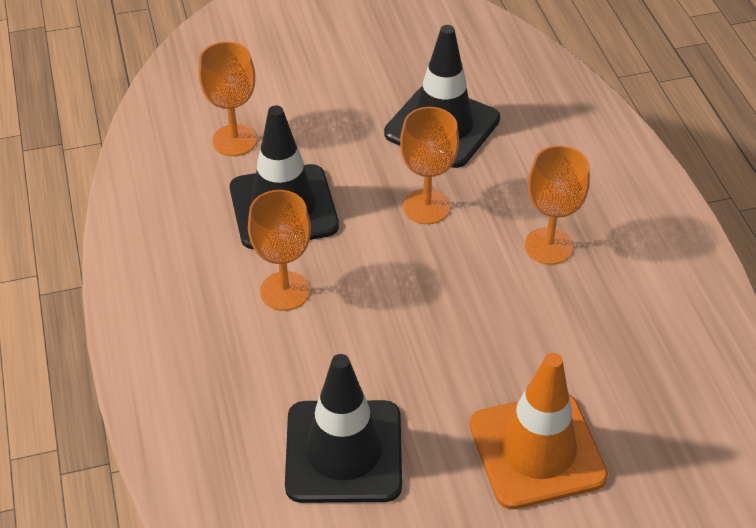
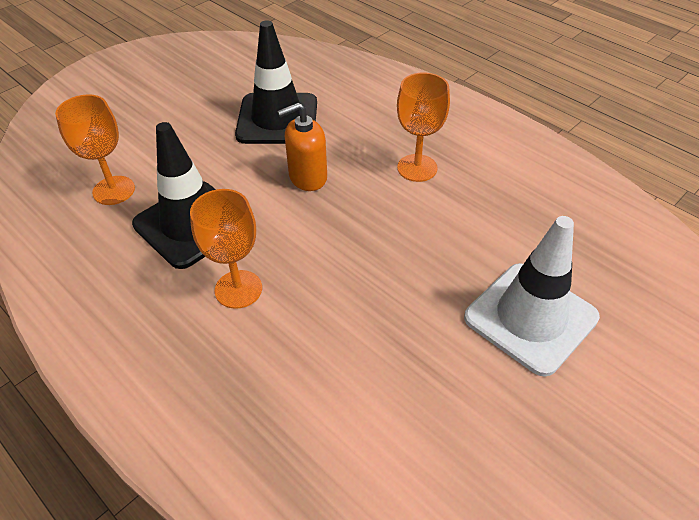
camera: 30 degrees left, 0 degrees up
(344, 451) = (385, 399): black traffic cone -> none
(426, 207) = (307, 177): orange goblet -> orange soap dispenser
(537, 450) = (530, 317): orange traffic cone -> white traffic cone

